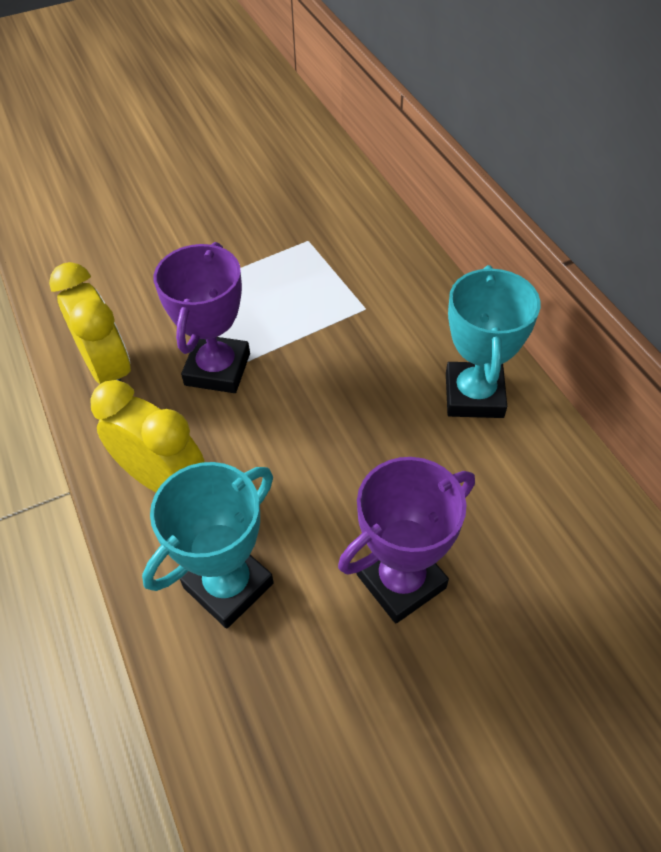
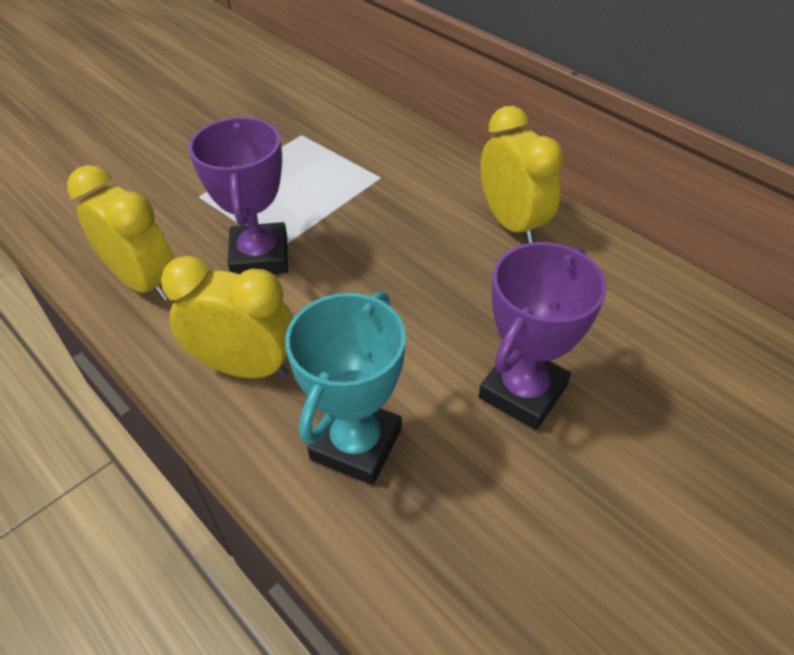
camera: 20 degrees left, 5 degrees down
(474, 395) = (511, 223): turquoise trophy -> yellow clock

